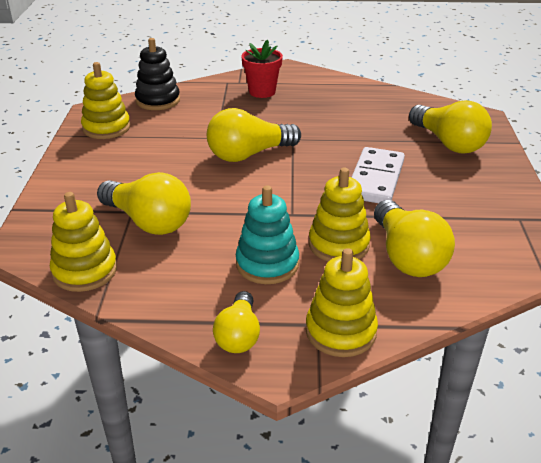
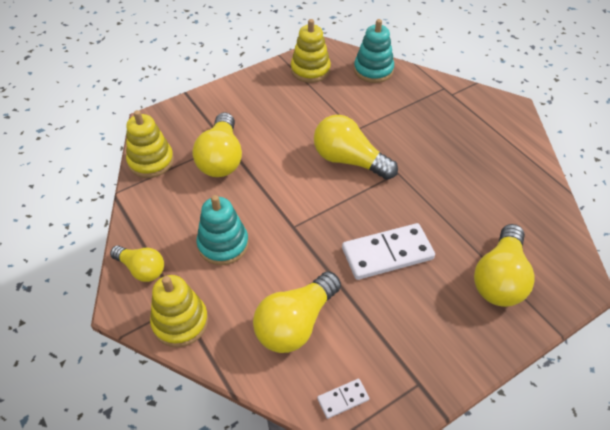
camera: 55 degrees right, 15 degrees up
(158, 100) = (373, 70): black stacking toy -> turquoise stacking toy
(239, 335) = (141, 269): yellow light bulb -> yellow light bulb turned 120 degrees counterclockwise
(262, 92) = (452, 115): red flower pot -> none
(338, 244) = (277, 273): yellow stacking toy -> none
(509, 262) = (343, 399): none -> white domino

